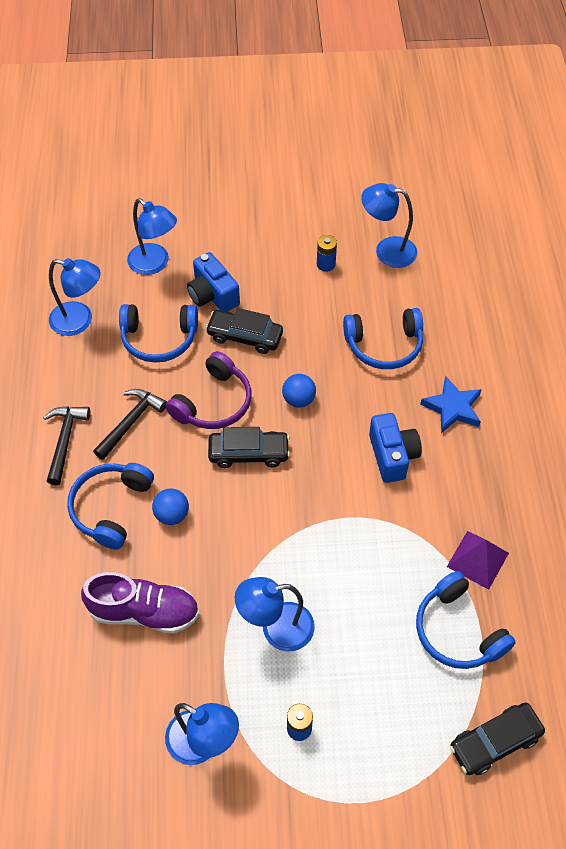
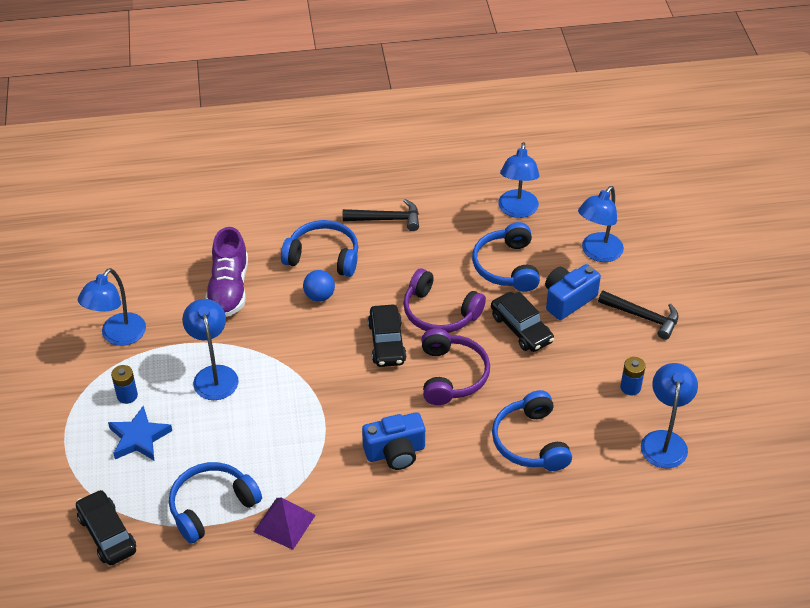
camera: 85 degrees right, 10 degrees down
(131, 422) = (411, 258): black hammer -> black hammer (643, 317)
(245, 336) = (521, 329): black car -> black car turned 135 degrees clockwise
(298, 399) = (452, 375): blue ball -> purple headphones
(453, 408) = (459, 503): blue star -> blue star (139, 438)

